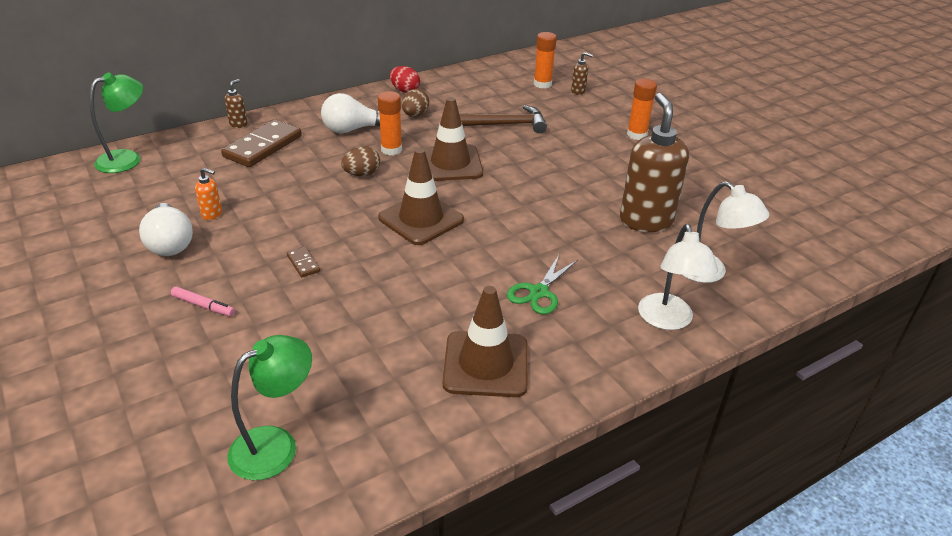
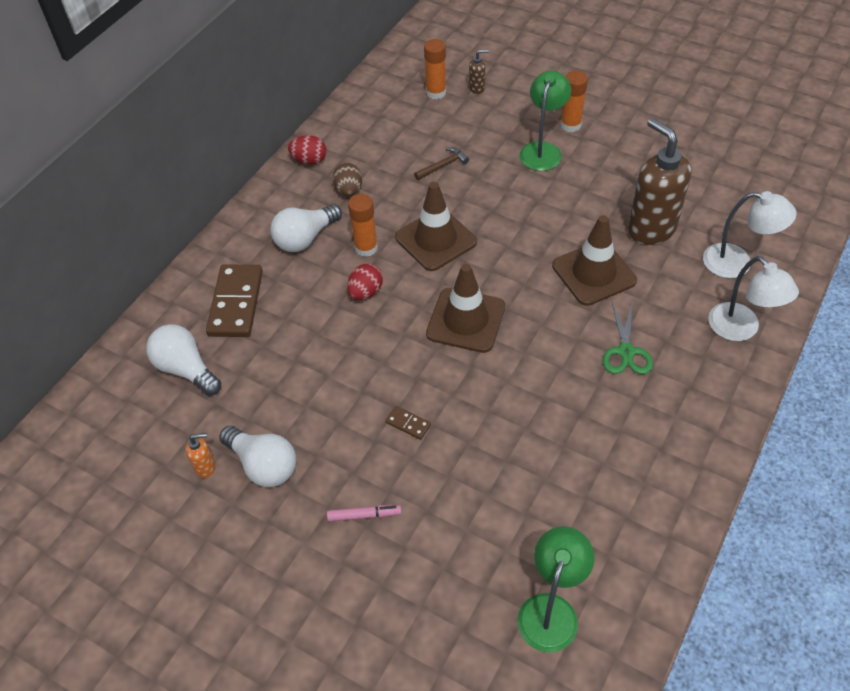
camera: 25 degrees left, 15 degrees up
(127, 158) = (110, 386): green lamp -> green lamp (542, 150)
(186, 168) = (186, 369): none -> white light bulb
(212, 214) = (269, 411): orange soap dispenser -> orange soap dispenser (205, 467)
(238, 124) = (181, 285): brown soap dispenser -> none
(362, 174) = (366, 292): brown egg -> red egg
(486, 364) = (642, 446): brown traffic cone -> brown traffic cone (593, 273)
(503, 124) = (443, 165): brown hammer -> brown hammer, size x0.55

